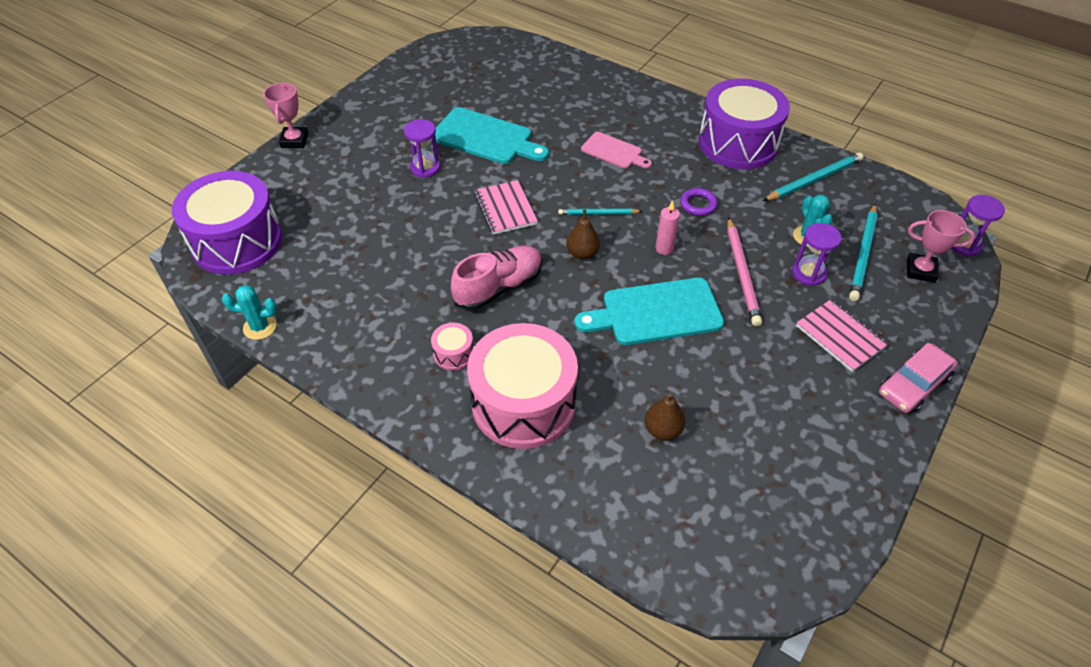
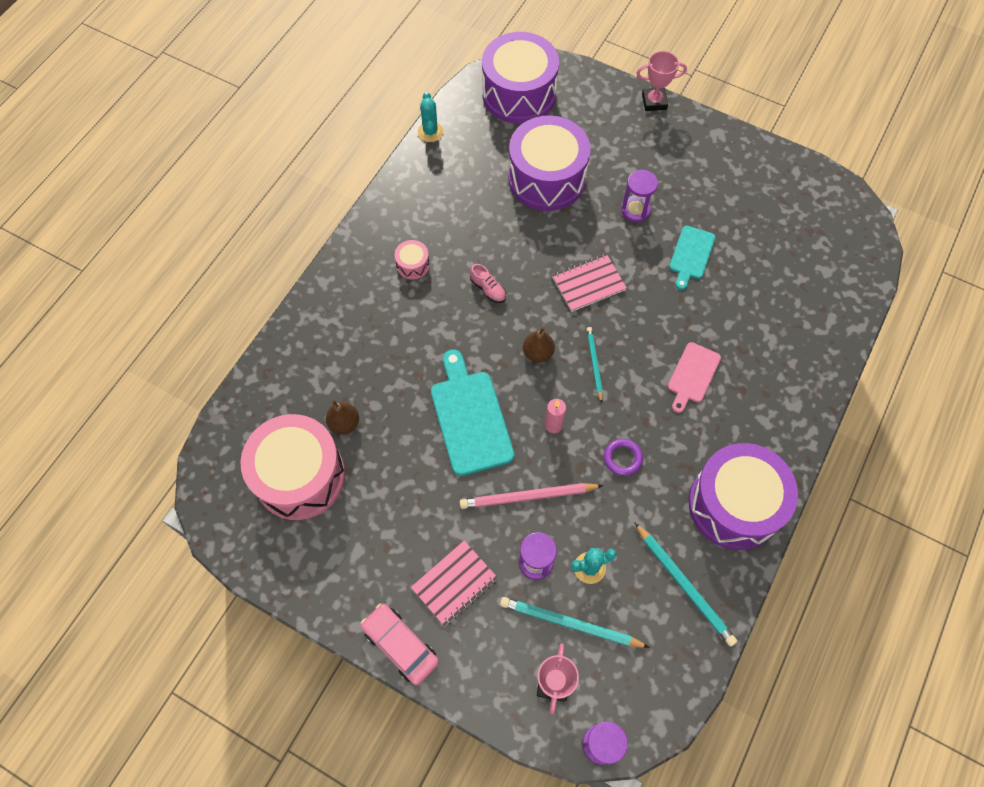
camera: 85 degrees right, 15 degrees up
(365, 228) = (546, 178): none -> purple drum
(486, 137) = (691, 255): turquoise cutting board -> turquoise cutting board, size x0.60
(499, 287) = (488, 289): pink shoe -> pink shoe, size x0.50
(523, 403) = (366, 320): pink drum -> pink drum (300, 476)

